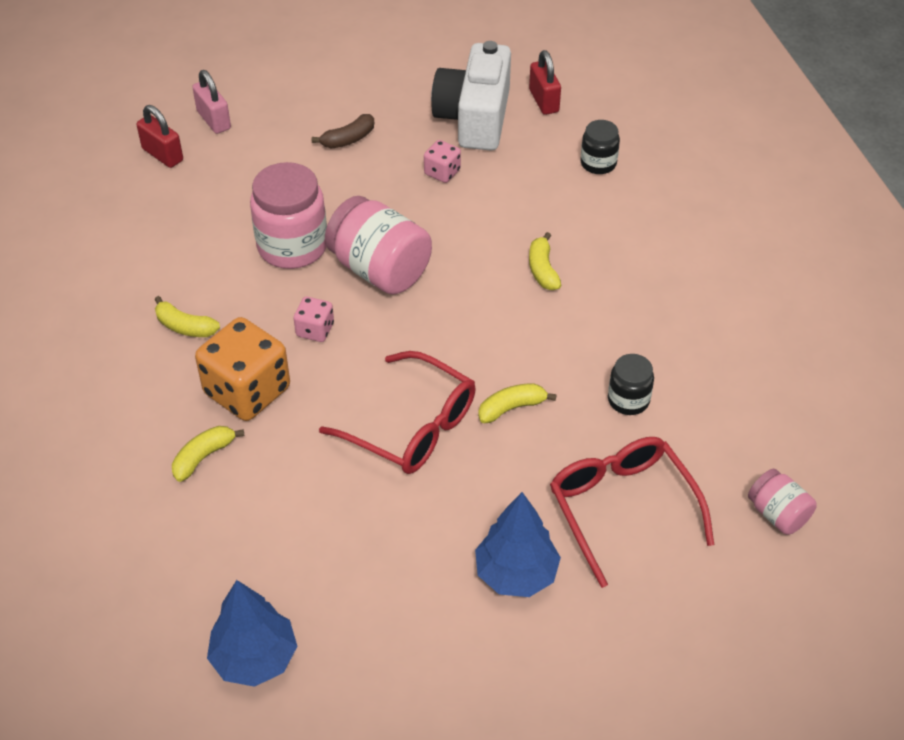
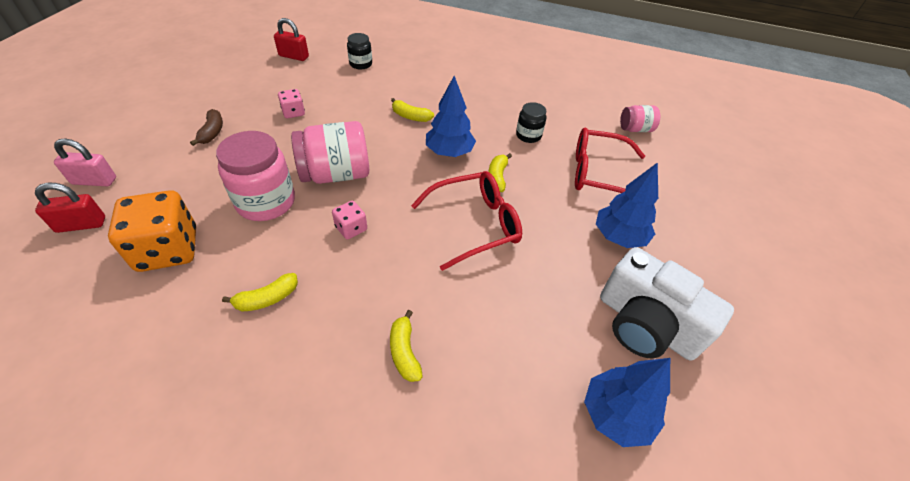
camera: 60 degrees left, 0 degrees up
(247, 391) = (367, 292): orange dice -> orange dice (168, 249)
(474, 118) = (270, 81): white camera -> white camera (646, 324)
(512, 341) = (449, 152): none -> blue tree

